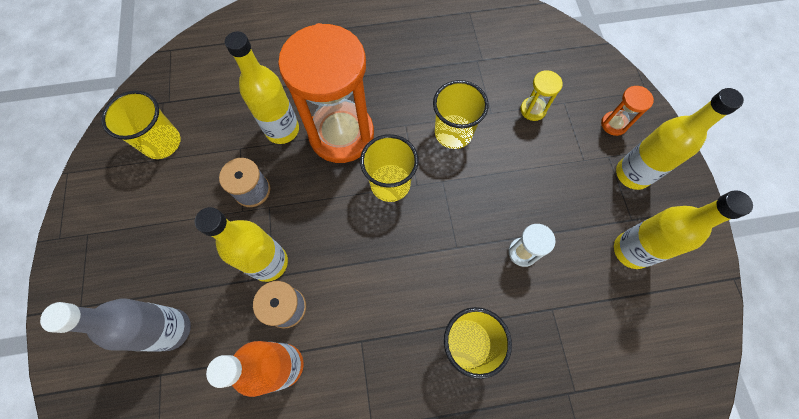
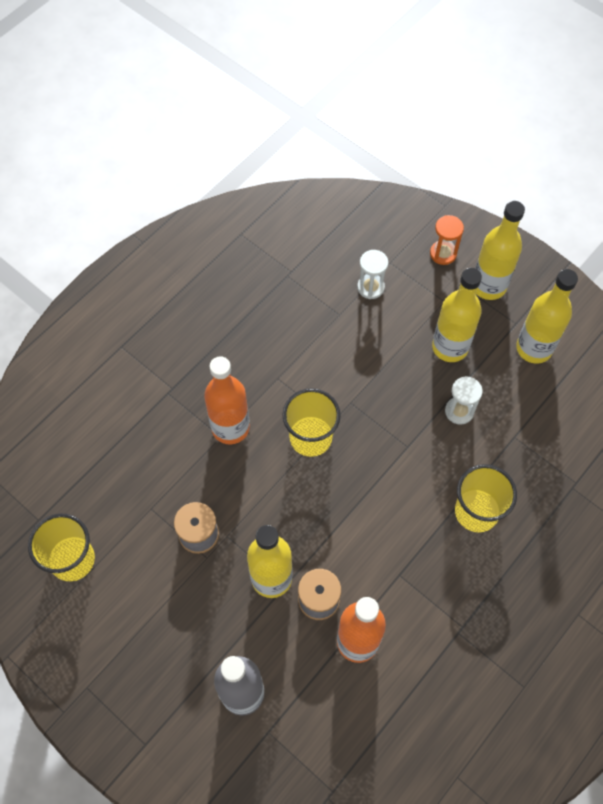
camera: 40 degrees left, 5 degrees down
(282, 130) = (174, 463): yellow bottle -> yellow bottle (450, 347)
(341, 134) = (230, 428): orange hourglass -> orange bottle
(453, 133) = (323, 355): yellow cup -> none
(533, 110) = (370, 287): yellow hourglass -> white hourglass

